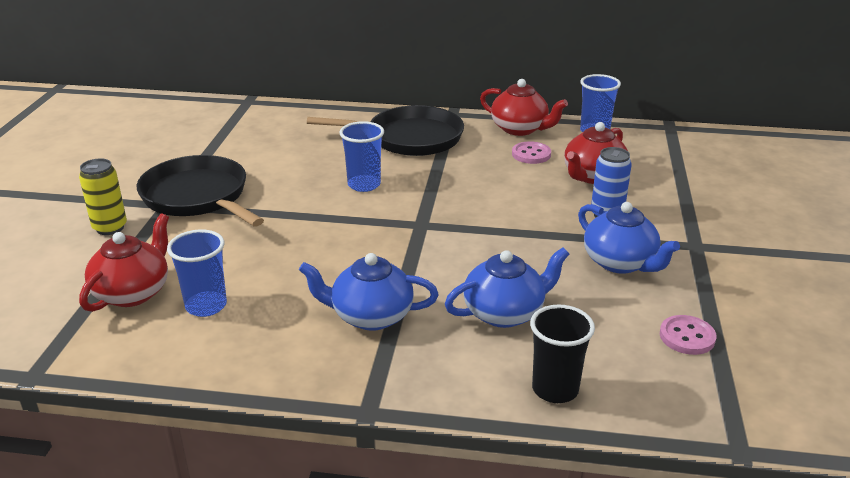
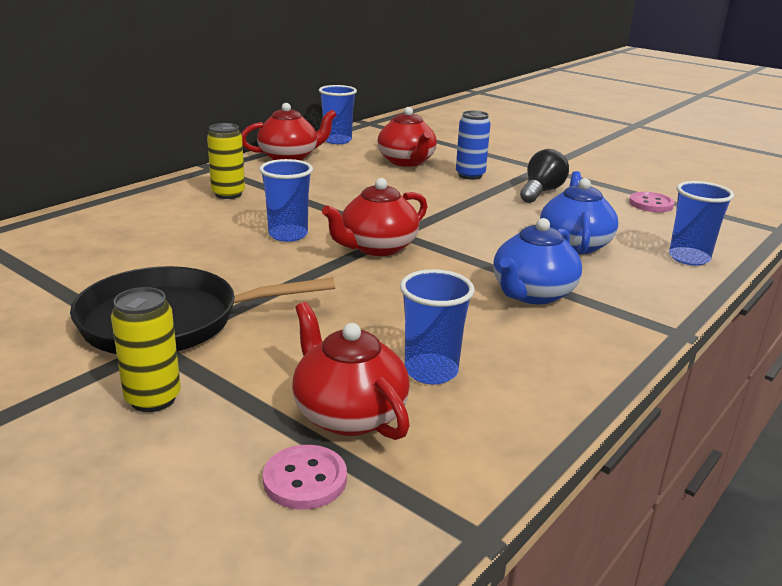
camera: 60 degrees left, 5 degrees down
(382, 224) = (377, 247): none -> red teapot
(409, 138) = (228, 194): black pan -> yellow can
(531, 154) = (339, 167): pink button -> pink button (305, 479)
(555, 389) = (689, 258): black cup -> blue cup
(620, 263) = (541, 192): blue teapot -> black light bulb

